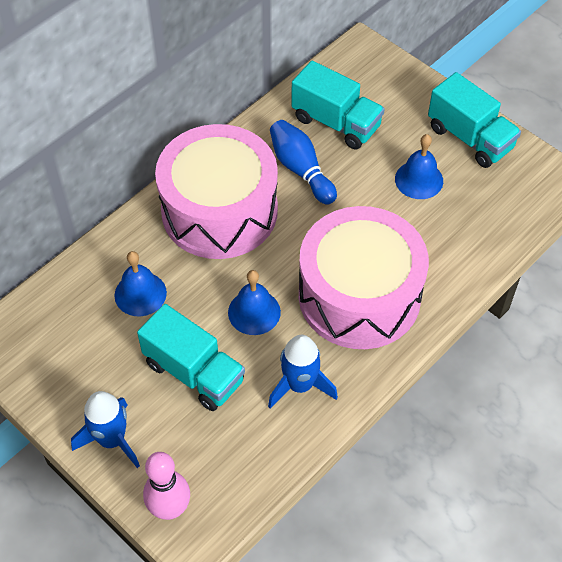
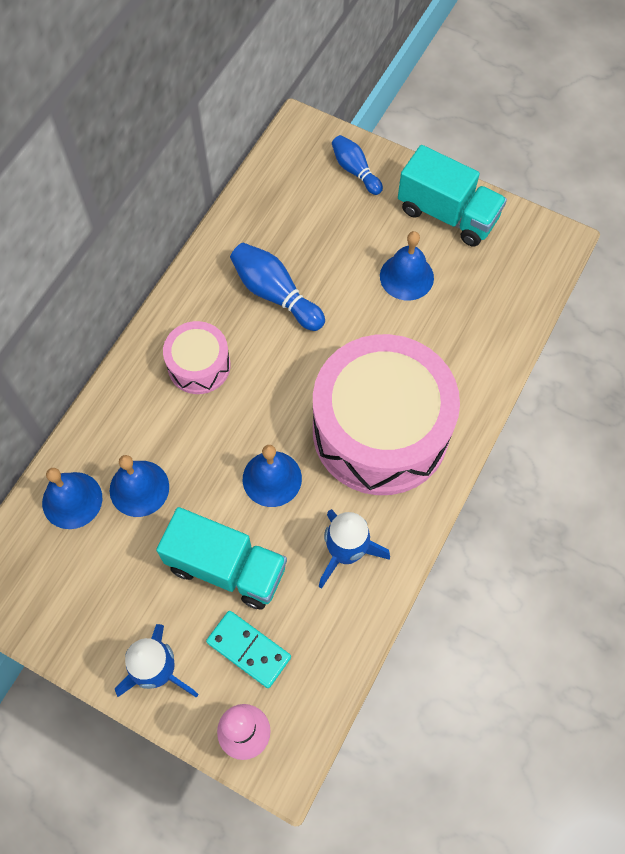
camera: 15 degrees left, 10 degrees up
(82, 290) = (72, 500): none -> blue bell
(193, 441) = (248, 650): none -> turquoise domino
(219, 211) = (199, 365): pink drum -> pink drum, size x0.47
(336, 122) = (298, 228): turquoise truck -> none
(399, 88) = (355, 170): none -> blue bowling pin

